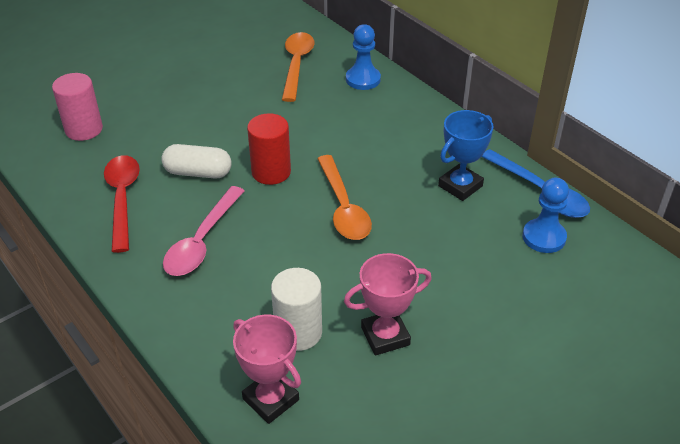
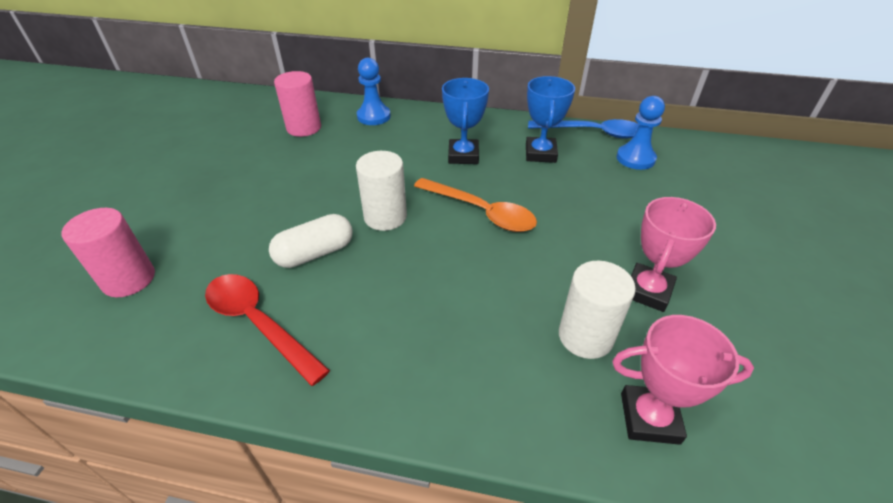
camera: 40 degrees left, 0 degrees up
(201, 241) = (396, 313): pink spoon -> none
(271, 172) = (385, 217): red cylinder -> white cylinder
(297, 64) = (304, 128): orange spoon -> pink cylinder
(391, 153) = (463, 155): none -> blue trophy

